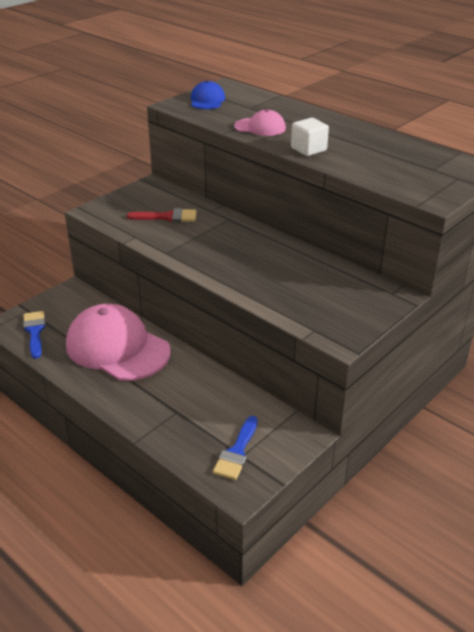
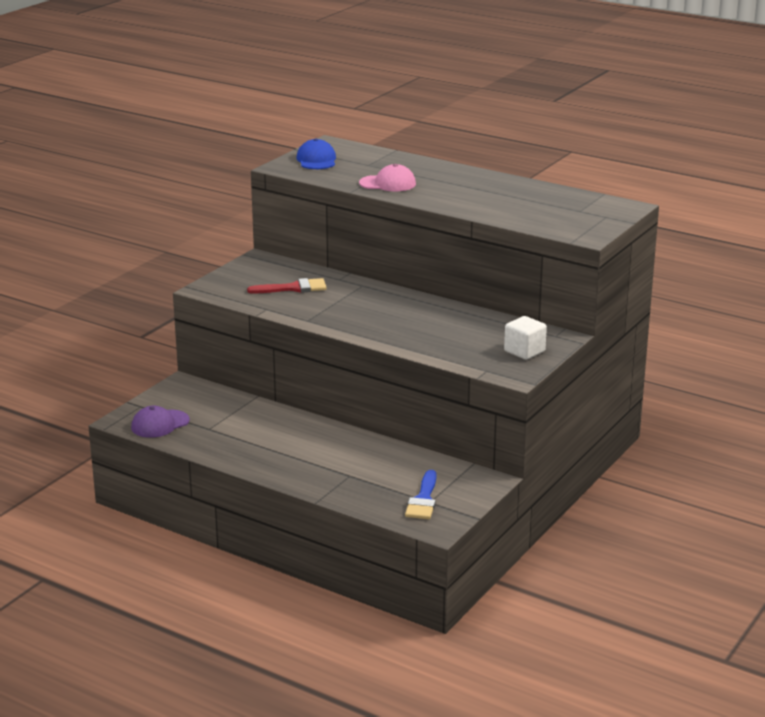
camera: 10 degrees left, 10 degrees down
(34, 331) = (160, 424): blue brush -> purple cap
(117, 348) = (261, 430): pink cap -> none
(308, 149) = (448, 201): white cube -> white cube (524, 351)

